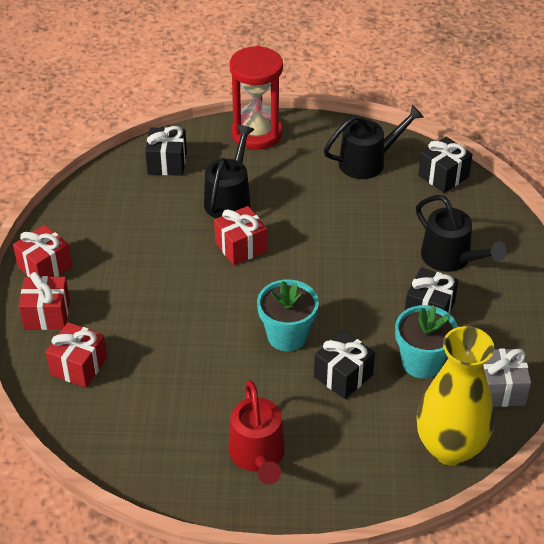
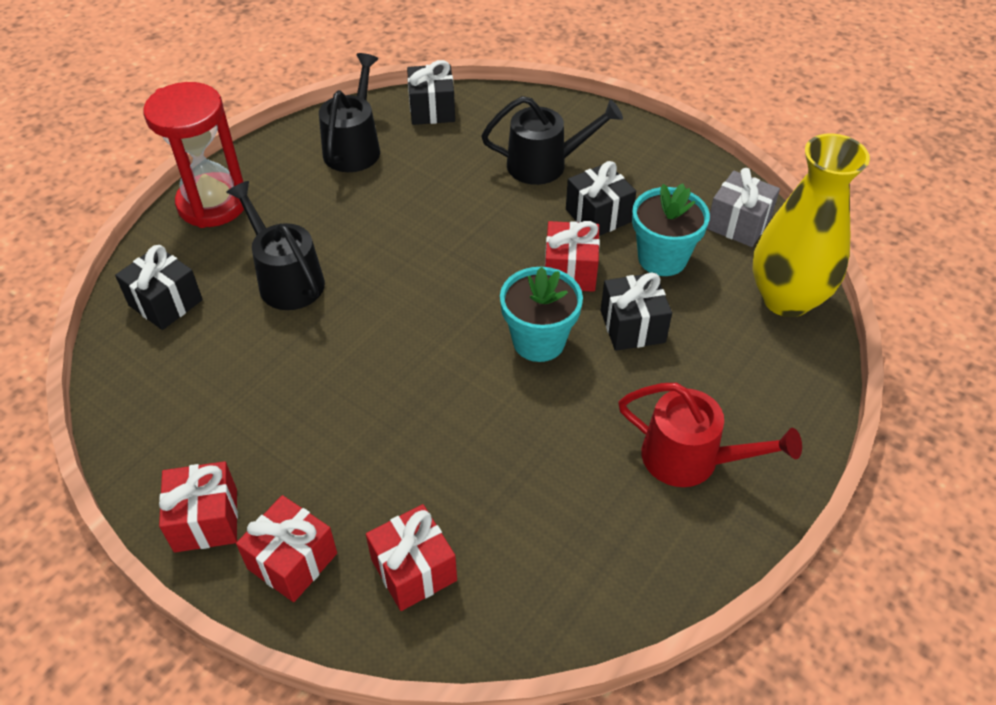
camera: 55 degrees left, 5 degrees up
(241, 247) = (371, 309): red gift -> red gift (570, 271)

